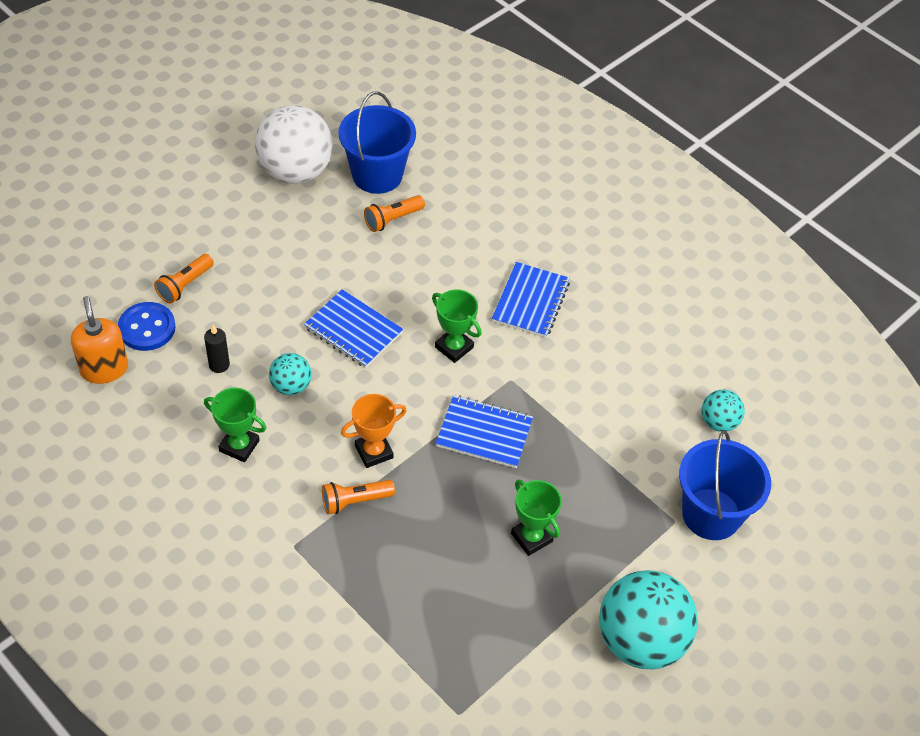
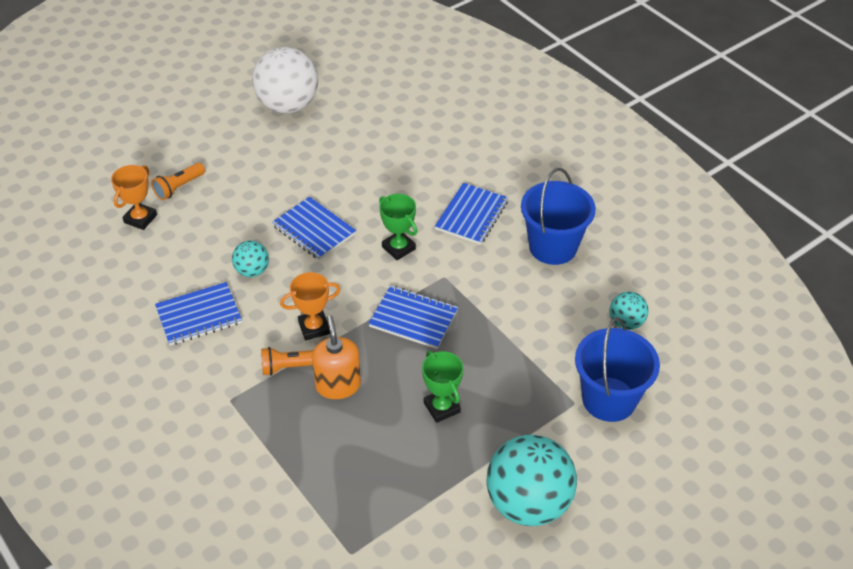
camera: 10 degrees right, 5 degrees down
(104, 368) = (98, 248): orange soap dispenser -> orange soap dispenser (338, 385)
(147, 328) = (140, 219): blue button -> orange trophy
(219, 365) = (195, 250): black candle -> none
(239, 446) = (199, 315): green trophy -> blue notebook
(377, 175) = (356, 111): blue bucket -> blue bucket (553, 247)
(392, 219) = (363, 145): orange flashlight -> none

